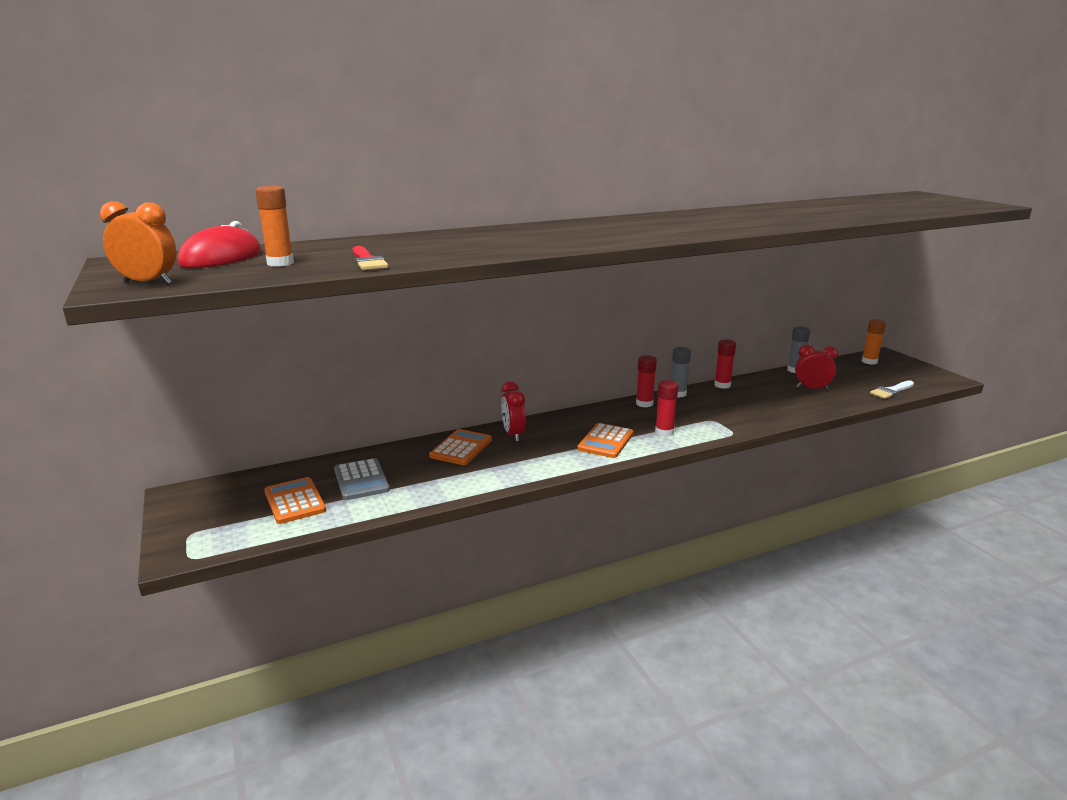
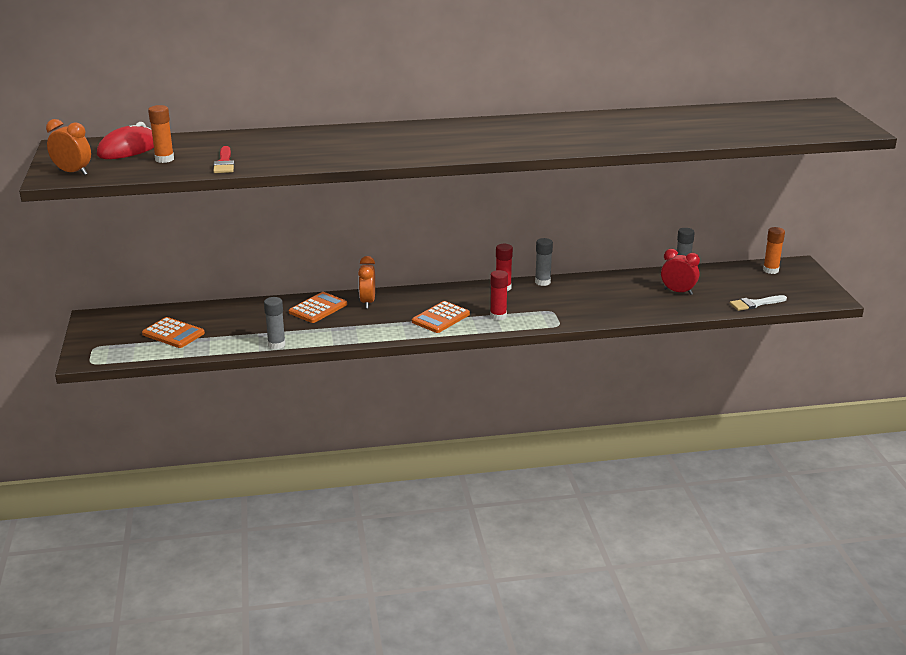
camera: 15 degrees right, 5 degrees up
(295, 501) = (173, 334): orange calculator -> orange calculator turned 135 degrees clockwise
(361, 480) = (227, 324): grey calculator -> none
(436, 497) = (276, 344): none -> grey glue stick
(513, 434) = (367, 302): red clock -> orange clock
(722, 385) = (593, 278): red glue stick -> none

